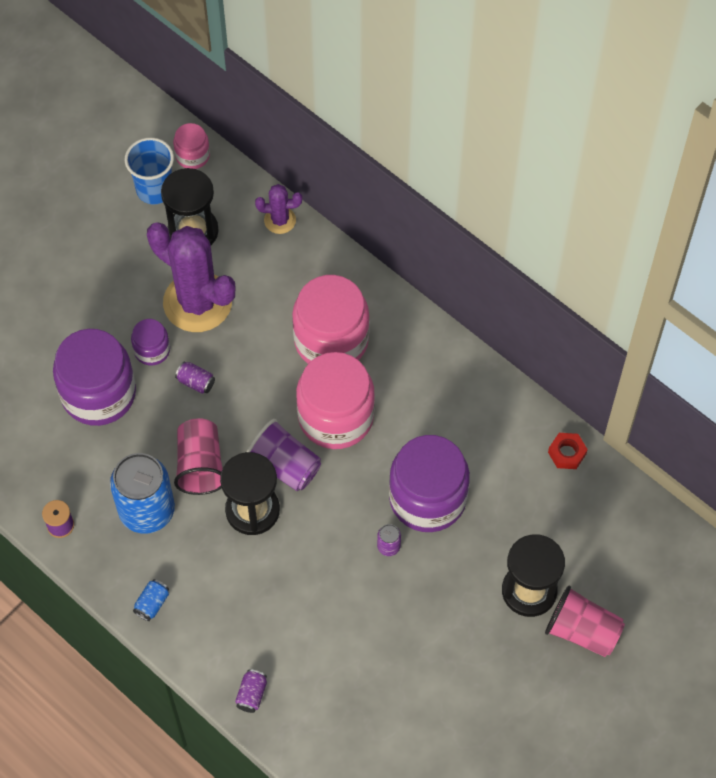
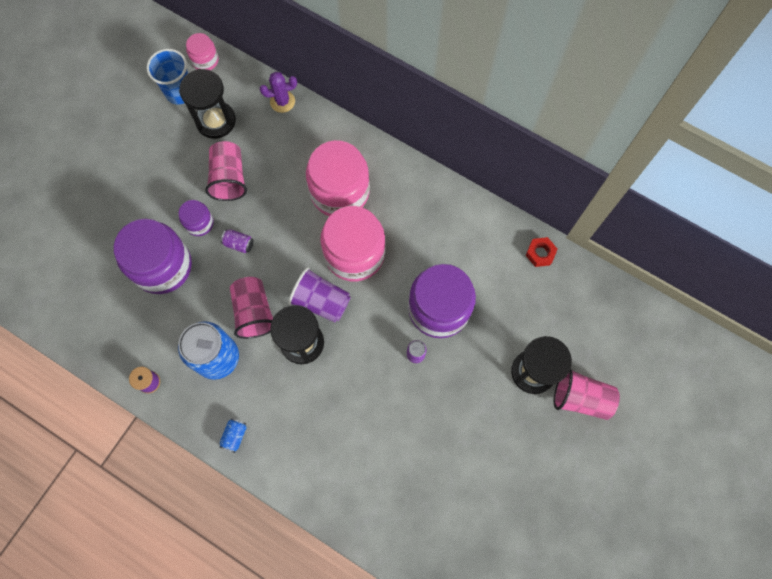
camera: 10 degrees left, 10 degrees up
(197, 302) = (229, 178): purple cactus -> pink cup
(252, 694) = (328, 499): purple can -> none

